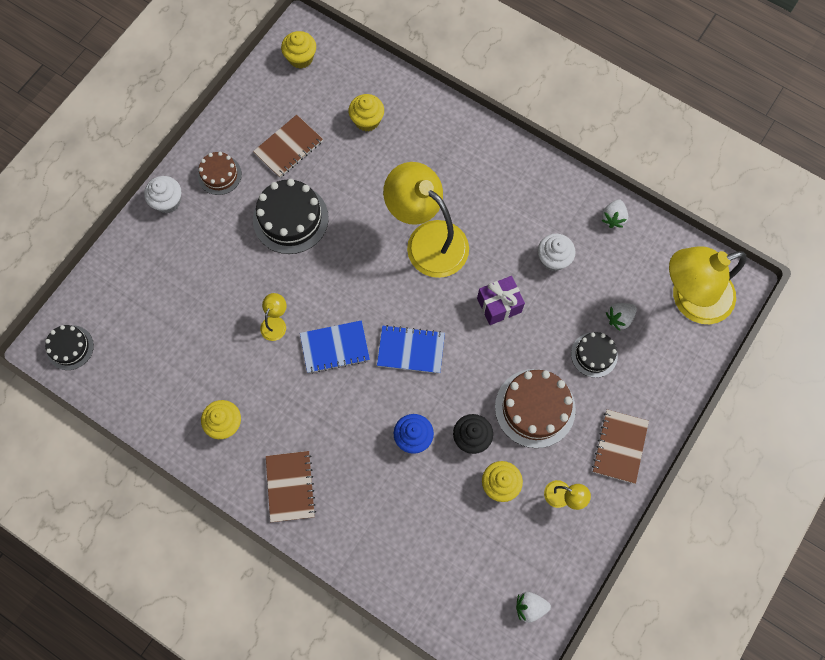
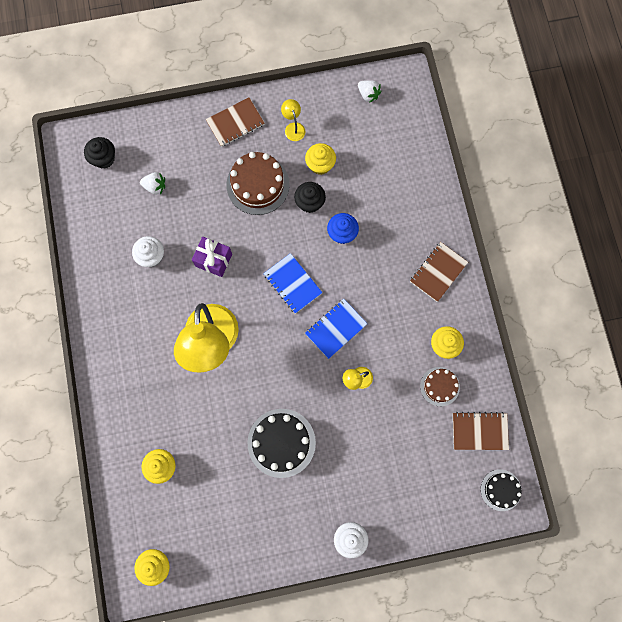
camera: 135 degrees left, 5 degrees up
(219, 175) = (297, 524): brown cake -> brown cake (439, 386)
(288, 147) = (232, 498): brown notebook -> brown notebook (479, 431)
(335, 347) = (335, 329): blue notebook -> blue notebook turned 75 degrees counterclockwise
(594, 354) = (192, 181): black cake -> none
(613, 218) = (88, 246): white strawberry -> none
(690, 299) = (104, 158): yellow lamp -> black cupcake

